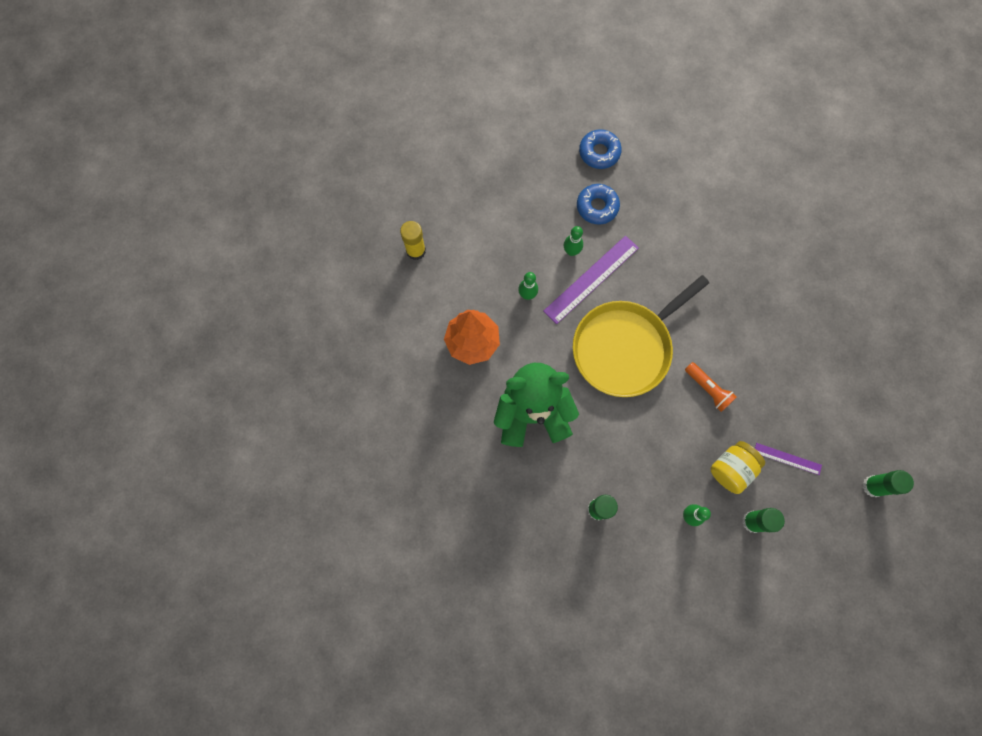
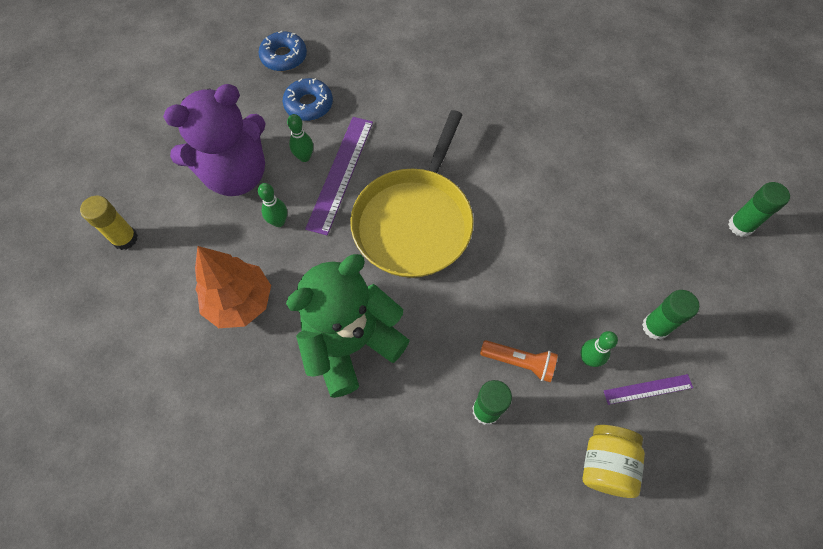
camera: 30 degrees left, 10 degrees down
(514, 240) = (236, 174): none -> purple teddy bear
(708, 389) = (524, 218): orange flashlight -> orange flashlight (519, 362)
(731, 469) = (598, 285): yellow jar -> yellow jar (605, 464)
(787, 458) = (644, 244): purple ruler -> purple ruler (648, 389)

